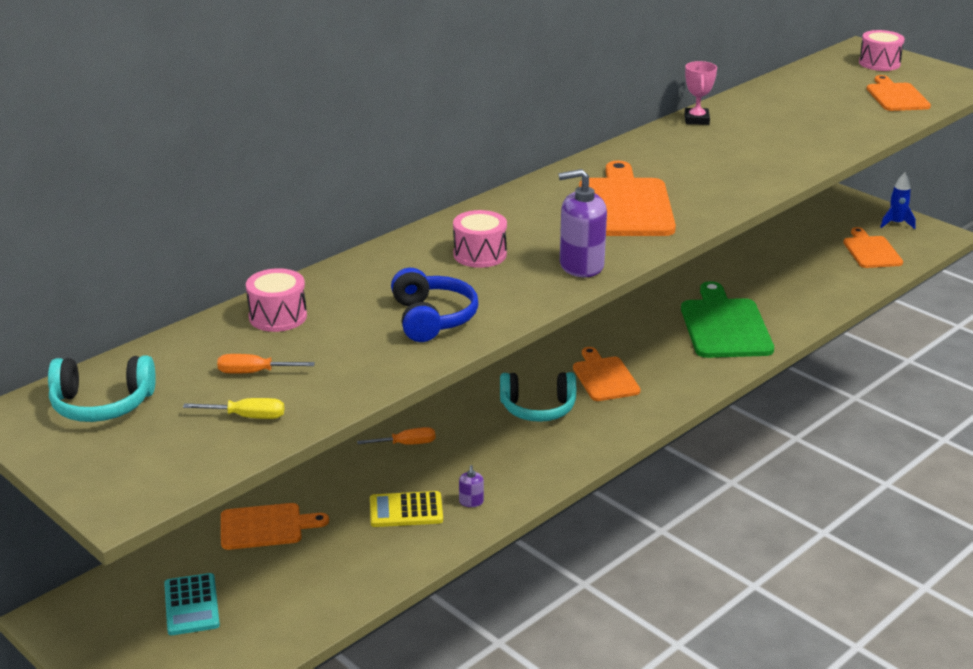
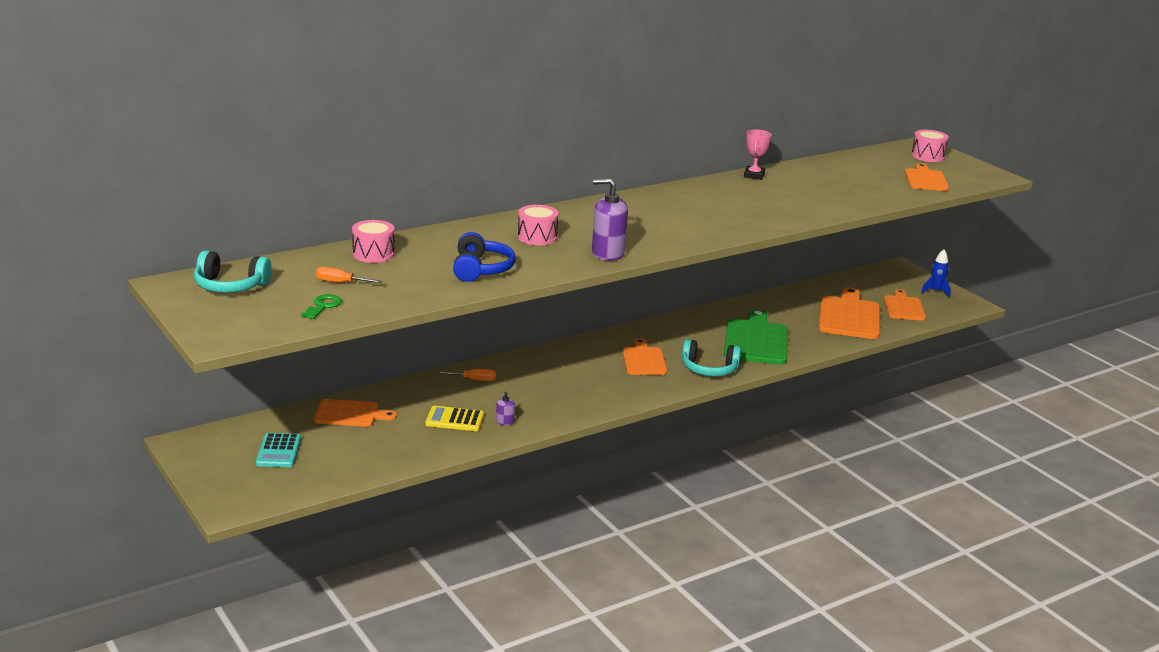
camera: 10 degrees right, 5 degrees down
(247, 417) = (323, 306): yellow screwdriver -> green key
(538, 408) = (583, 372): turquoise headphones -> turquoise headphones (709, 369)
(625, 205) = (663, 221): orange cutting board -> orange cutting board (849, 316)

